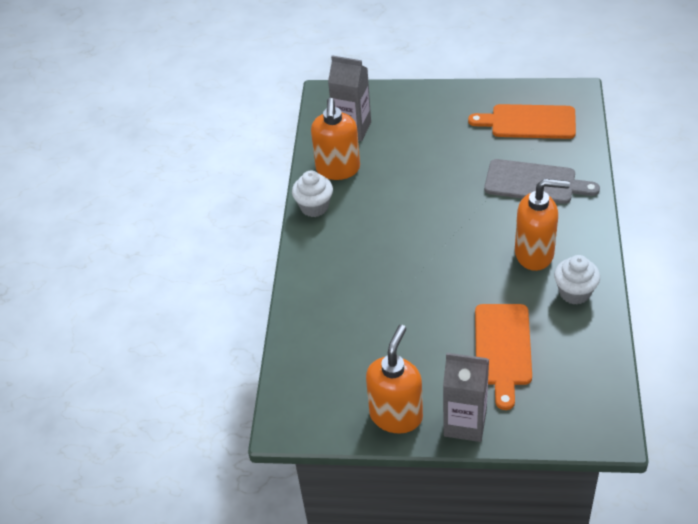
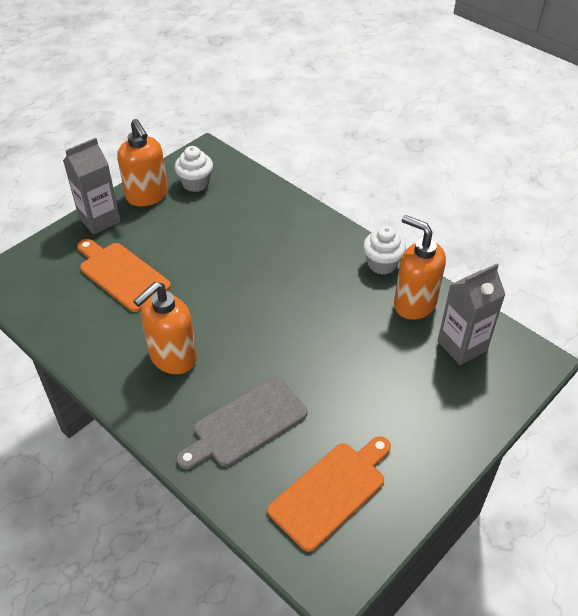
camera: 125 degrees right, 0 degrees up
(574, 293) = (108, 351): white cupcake -> white cupcake (195, 183)

